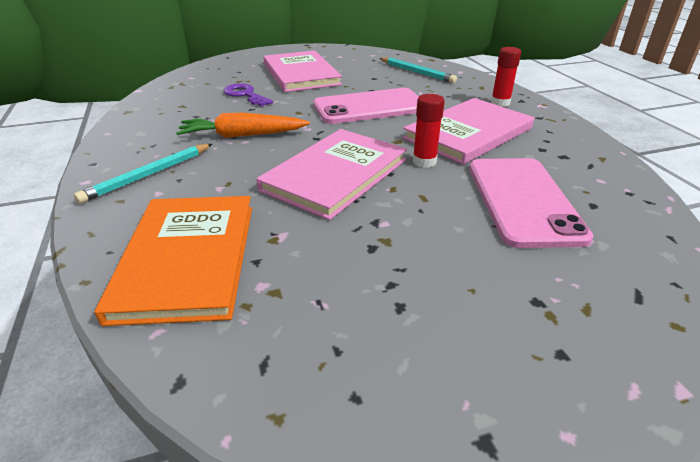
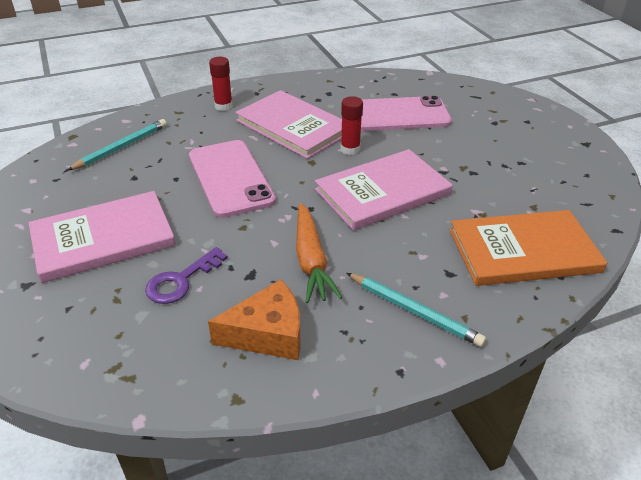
camera: 95 degrees left, 5 degrees up
(173, 119) = (267, 333): none -> orange cheese
(335, 175) = (382, 192): pink book -> pink book turned 60 degrees counterclockwise

